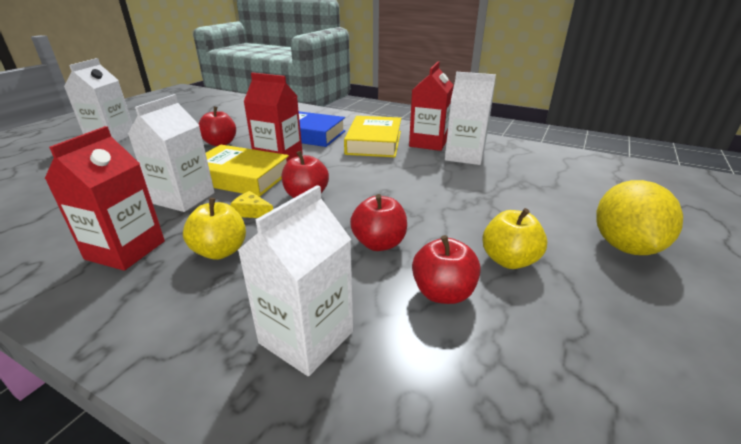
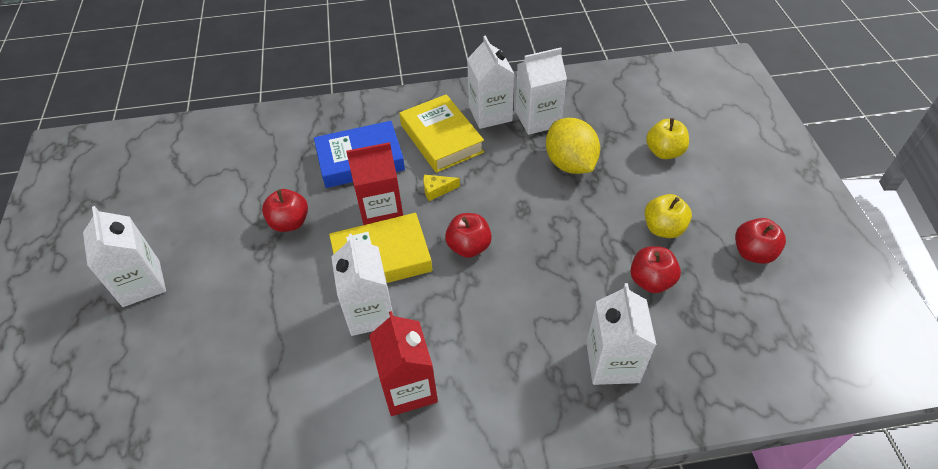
camera: 35 degrees left, 20 degrees up
(220, 251) = (479, 341): yellow apple -> yellow apple (664, 152)
(252, 212) = (450, 291): yellow cheese -> yellow cheese (437, 190)
(379, 243) = (575, 263): red apple -> red apple (753, 253)
(428, 143) = (490, 114): red carton -> white carton
(625, 246) = (714, 173): yellow lemon -> yellow lemon (570, 163)

